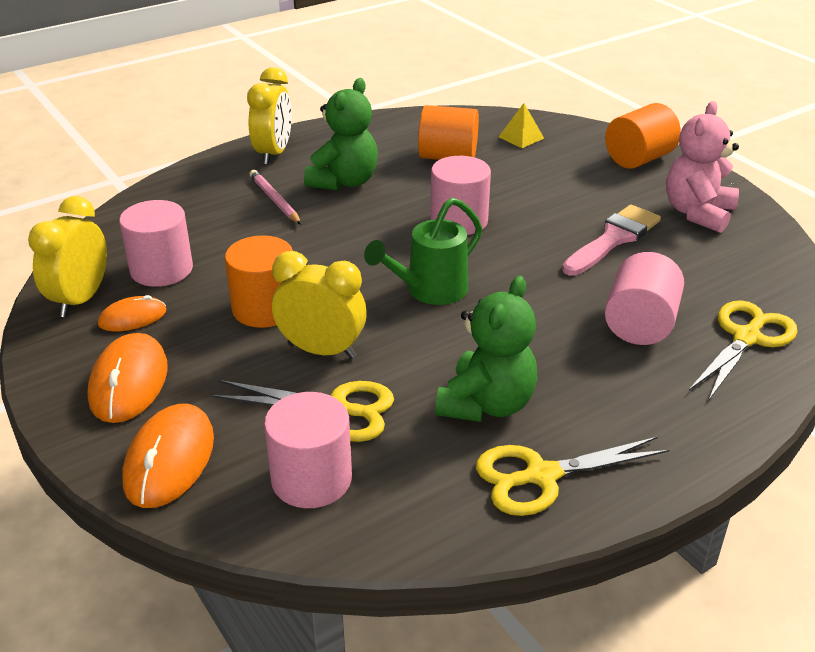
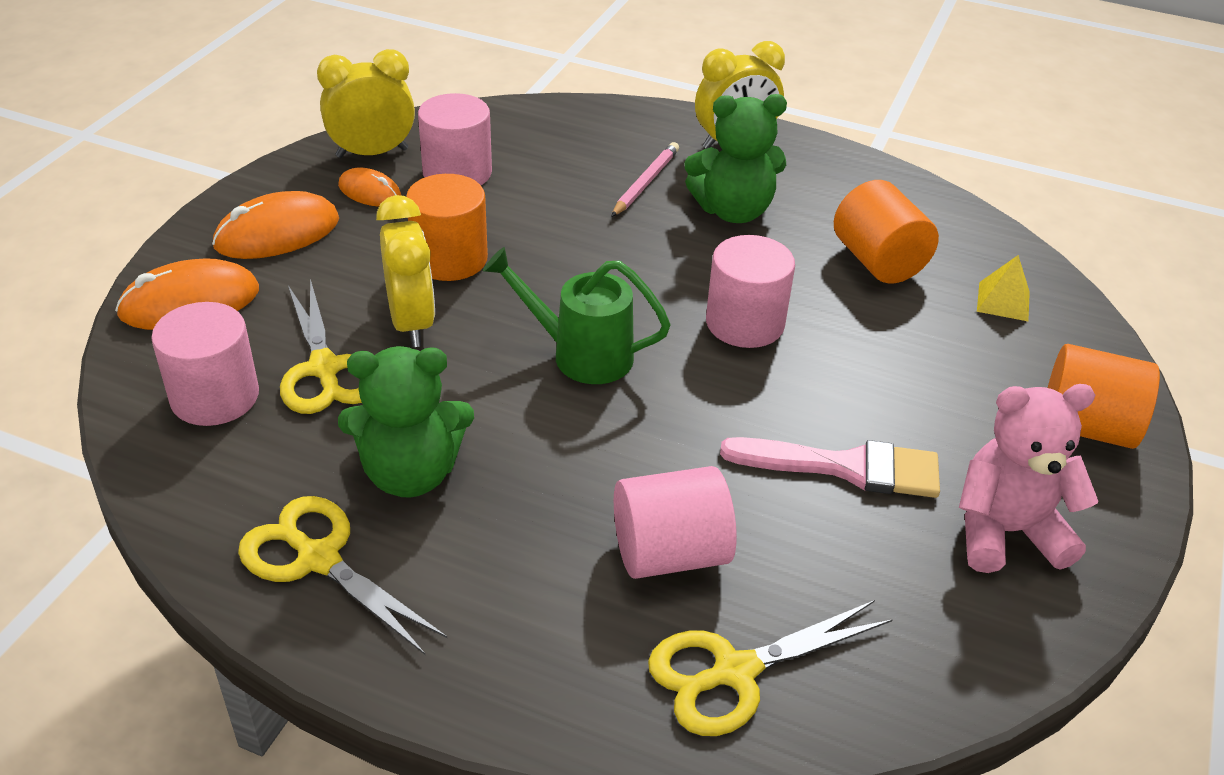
camera: 55 degrees right, 5 degrees up
(746, 338) = (734, 672): yellow scissors -> yellow scissors turned 150 degrees clockwise

